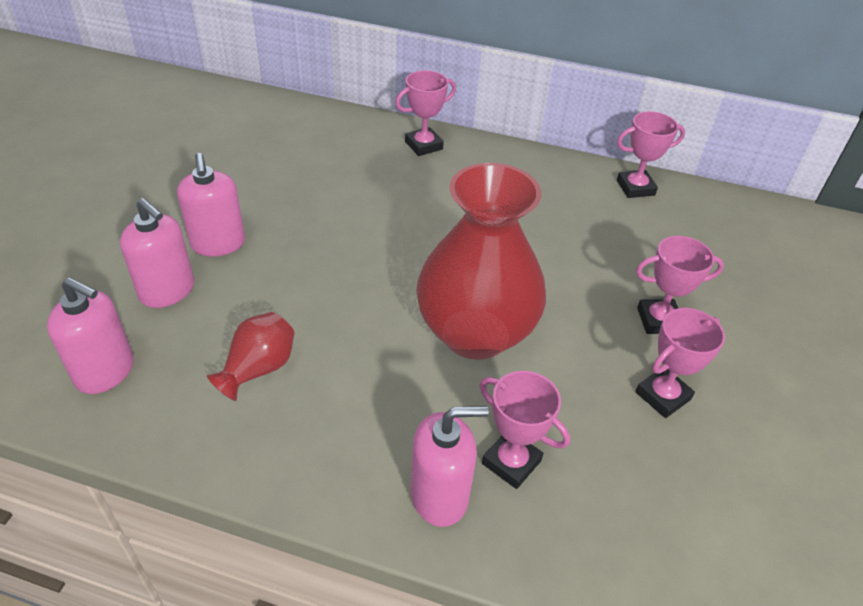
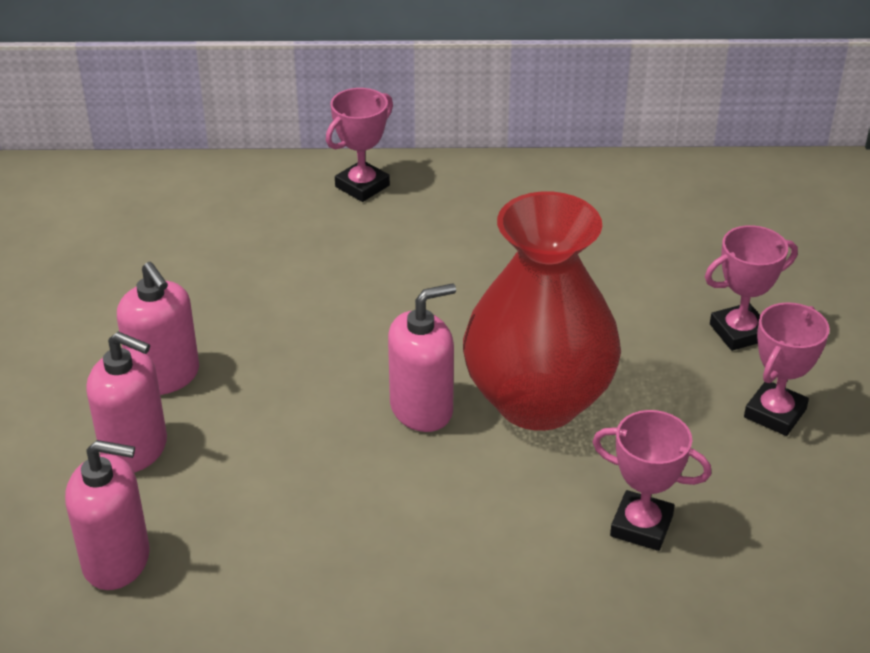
camera: 15 degrees left, 5 degrees down
(258, 369) = (303, 508): red vase -> none
(439, 496) = (580, 580): pink soap dispenser -> pink soap dispenser (421, 409)
(635, 188) = (651, 179): pink trophy -> none

